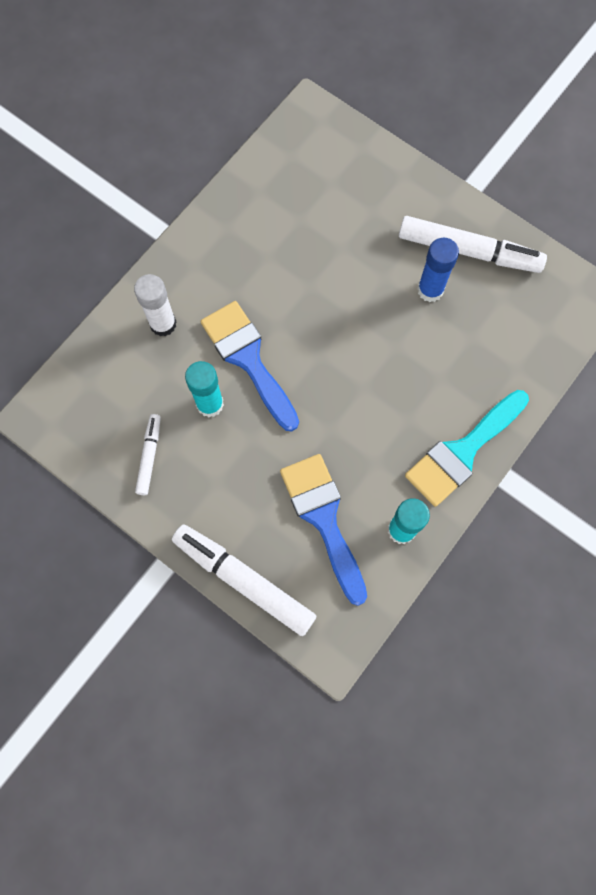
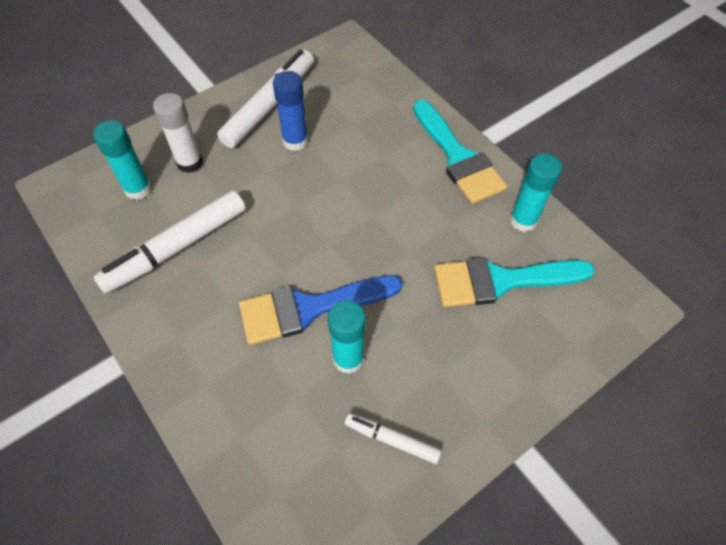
camera: 75 degrees left, 15 degrees down
(163, 324) = (233, 387): white glue stick -> white glue stick (190, 162)
(244, 580) = (555, 371): white marker -> white marker (176, 248)
(324, 519) = (501, 281): blue brush -> turquoise brush
(328, 176) = (138, 189): none -> turquoise glue stick

